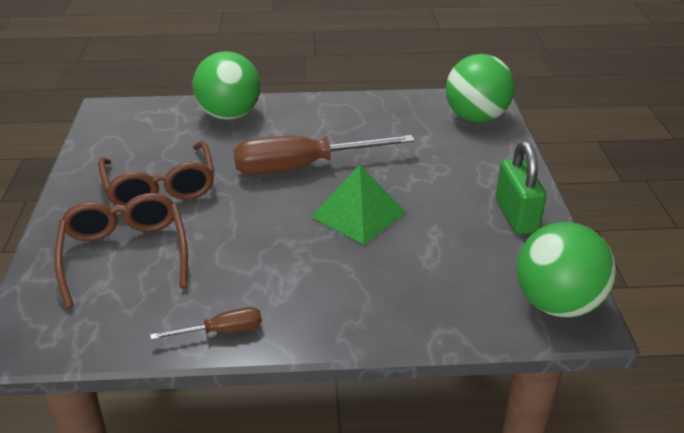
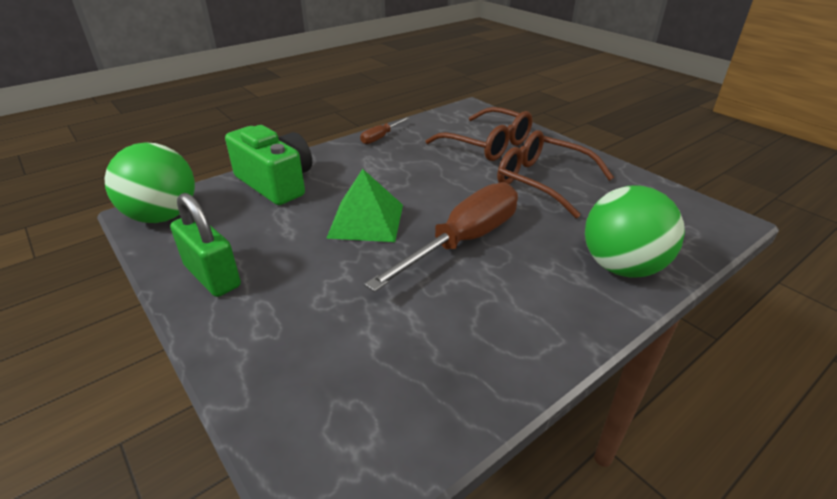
camera: 145 degrees right, 0 degrees up
(414, 302) = (276, 183): none -> green camera
(476, 118) = (324, 426): green ball -> none

